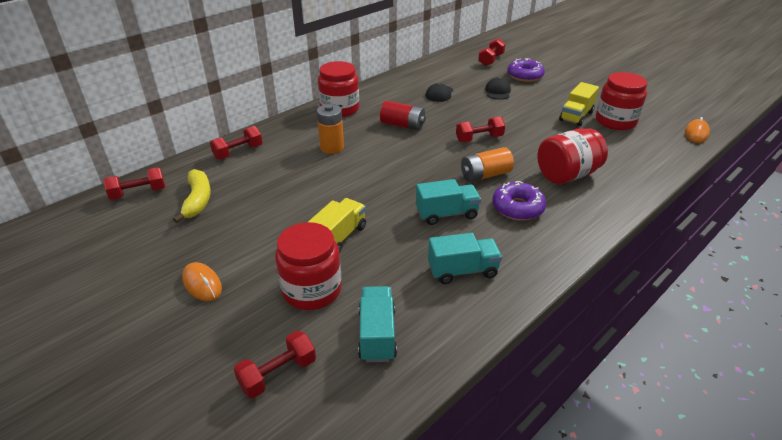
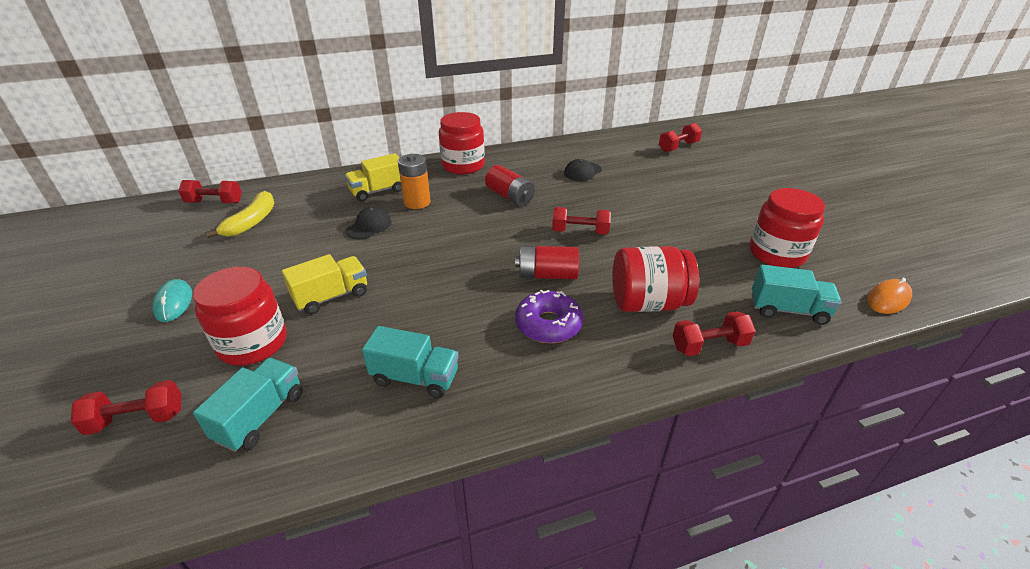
camera: 25 degrees right, 0 degrees up
(202, 283) = (174, 302): orange mouse -> turquoise mouse
(238, 152) = (330, 186): red dumbbell -> red dumbbell (709, 345)
(446, 214) = (461, 306): turquoise truck -> turquoise truck (788, 310)
(485, 175) = (547, 275): orange battery -> red battery
(498, 91) = (653, 184): black cap -> black cap (369, 226)
(525, 76) = (704, 173): purple donut -> none
(576, 116) = (727, 234): yellow truck -> yellow truck (378, 191)

